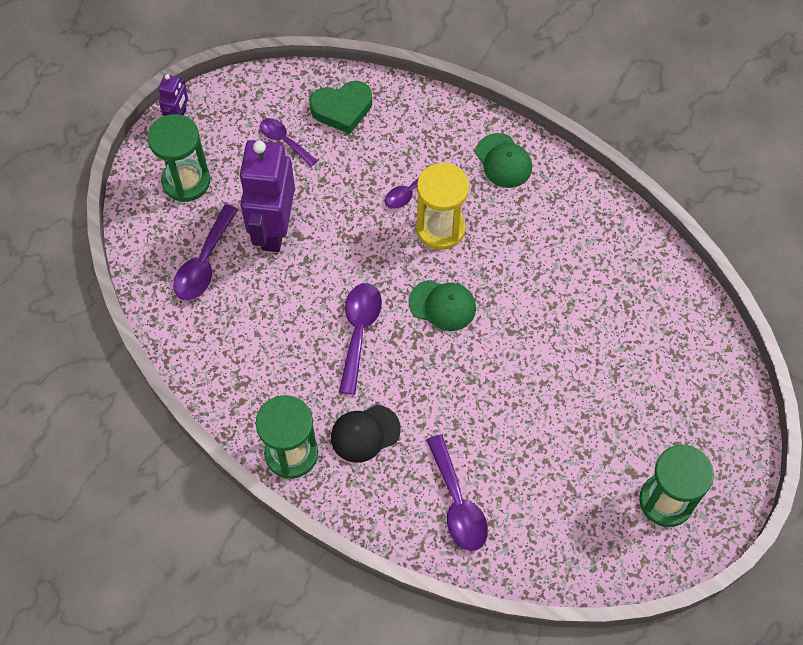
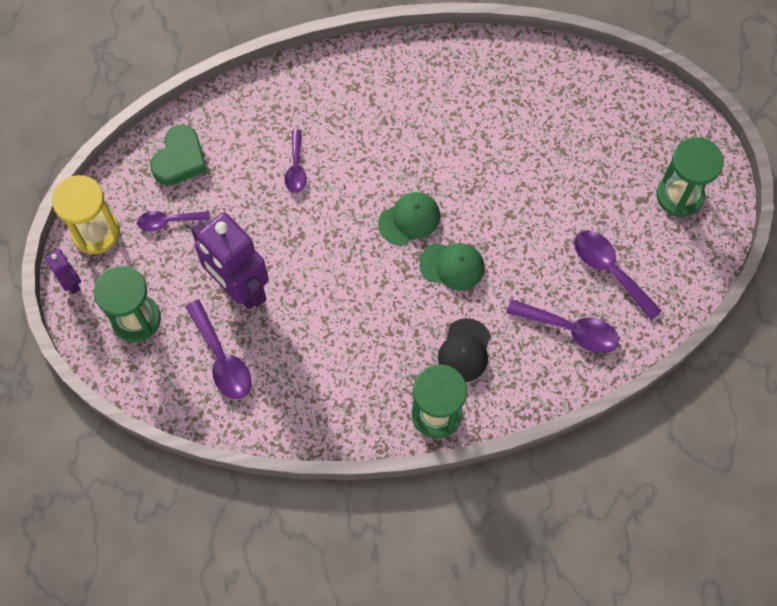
camera: 50 degrees left, 5 degrees up
(359, 332) = (380, 292): purple spoon -> purple spoon (610, 270)
(440, 228) = (346, 172): yellow hourglass -> yellow hourglass (96, 232)
(503, 161) = (330, 86): green cap -> green cap (452, 266)

